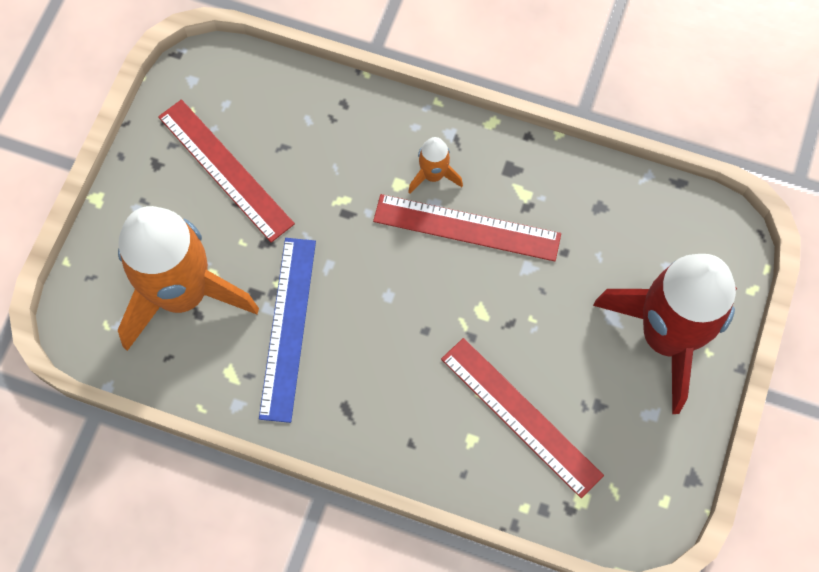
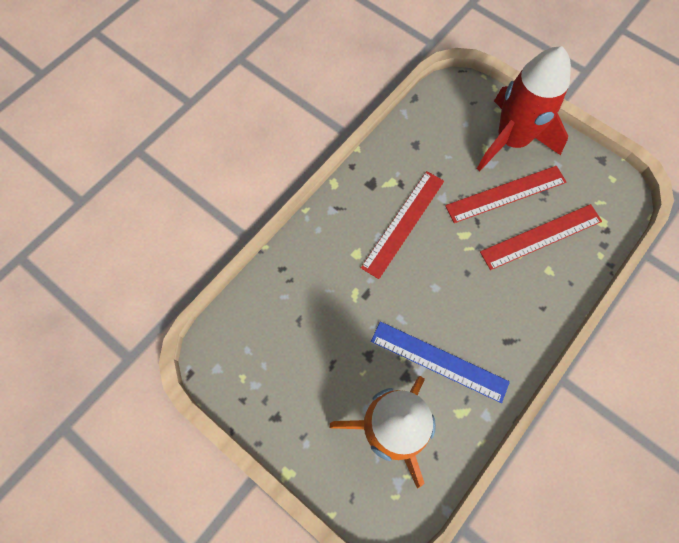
camera: 70 degrees left, 0 degrees up
(225, 170) = (301, 367): red ruler -> red ruler (506, 194)
(433, 175) = (358, 230): orange rocket -> none

